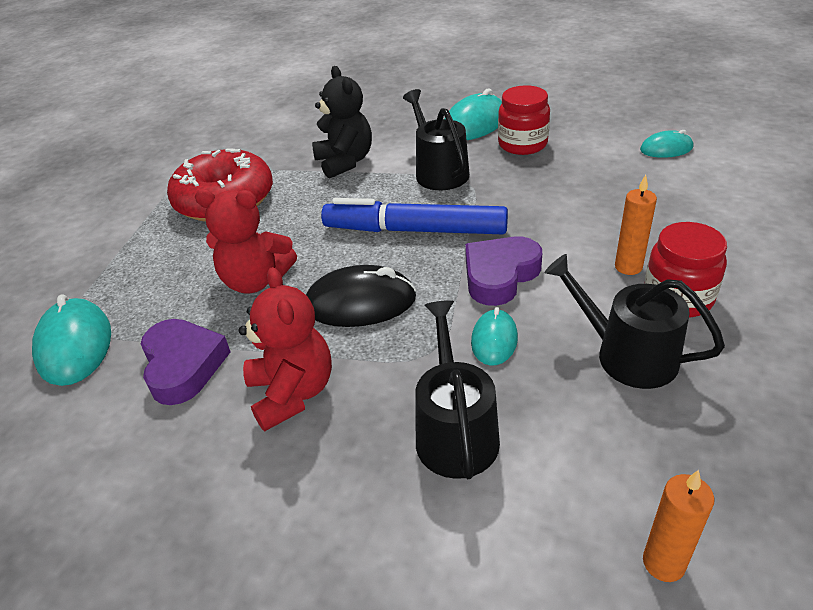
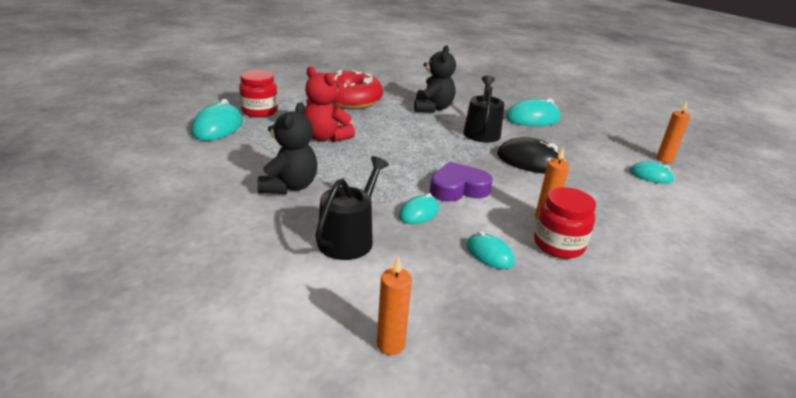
camera: 25 degrees right, 10 degrees down
(183, 366) = (254, 154): purple heart -> none
(292, 393) = (289, 186): red teddy bear -> black teddy bear
(360, 303) = (366, 167): black mouse -> black mouse (530, 161)
(415, 230) = (434, 151): blue marker -> none
(522, 144) = (551, 138): red jar -> red jar (259, 111)
(627, 355) = (489, 254): black watering can -> turquoise mouse
(656, 119) = (664, 159): none -> orange candle

